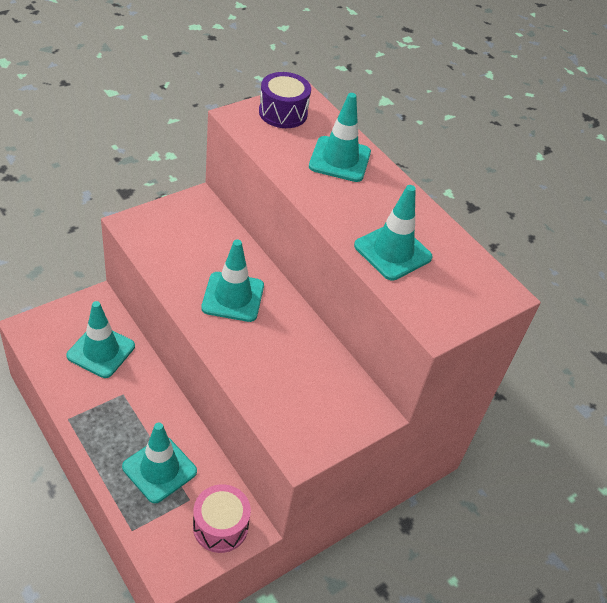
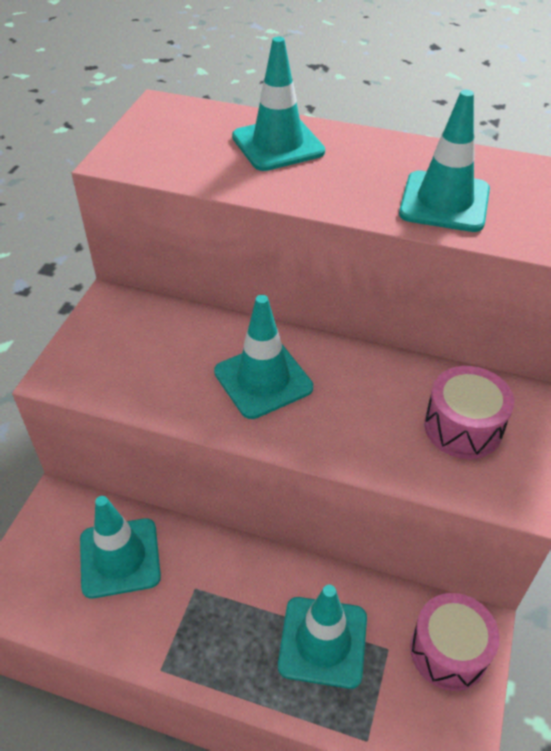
camera: 30 degrees left, 0 degrees up
(283, 113) = (161, 131): purple drum -> none
(314, 398) = (463, 427): none -> pink drum

